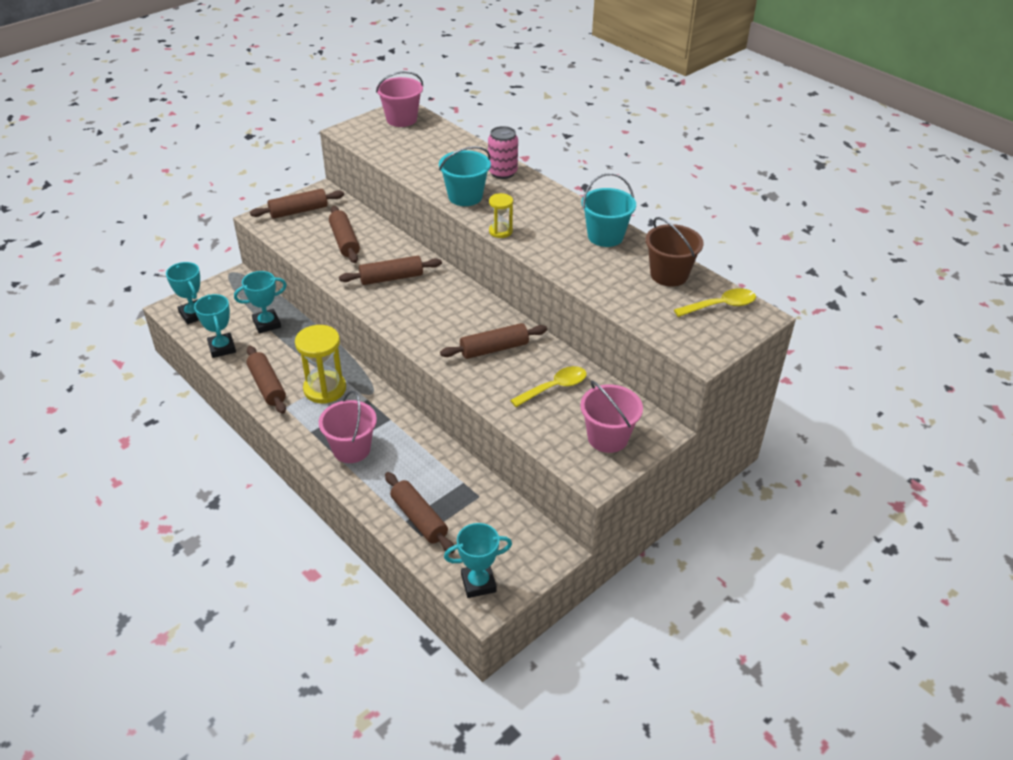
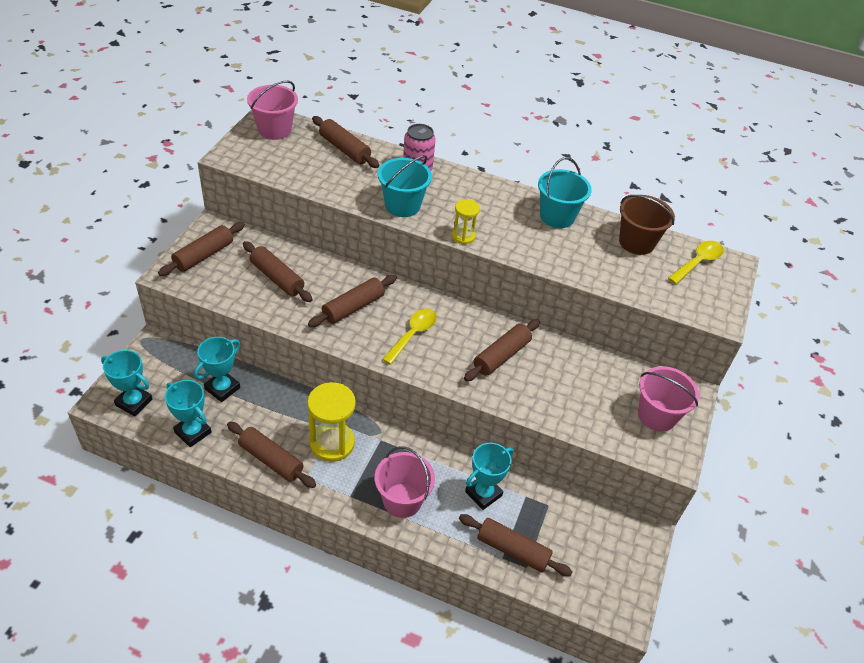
camera: 30 degrees left, 5 degrees up
(450, 145) = (344, 149): none -> brown rolling pin
(478, 583) = (606, 594): turquoise trophy -> turquoise trophy (483, 493)
(554, 387) = (580, 379): yellow spoon -> yellow spoon (413, 334)

